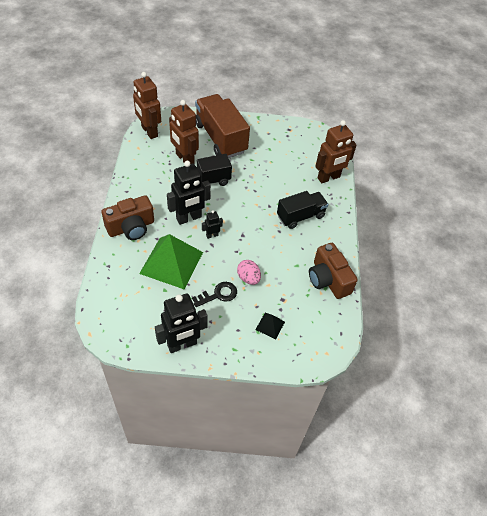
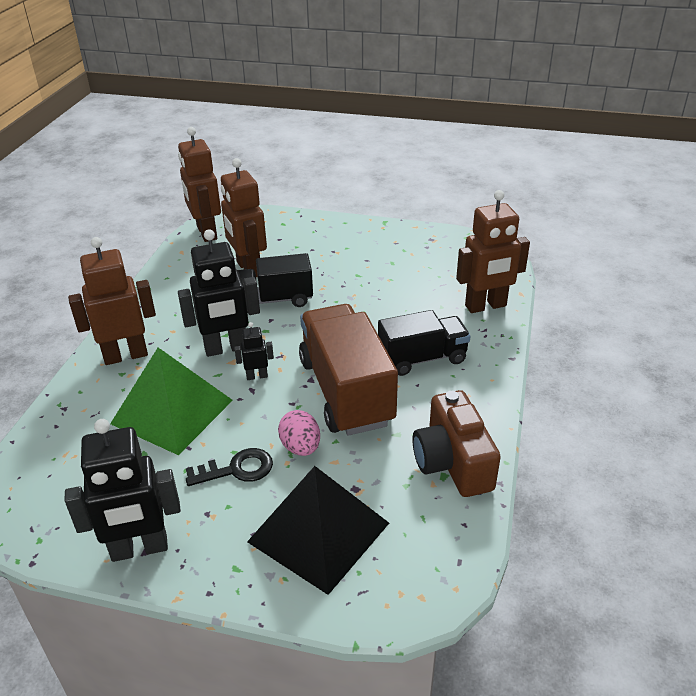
camera: 15 degrees right, 15 degrees down
(131, 227) = (125, 355): brown camera -> brown robot
(220, 138) = (315, 245): brown truck -> brown truck (346, 391)
(270, 325) = (318, 532): black pyramid -> black pyramid, size x2.28

